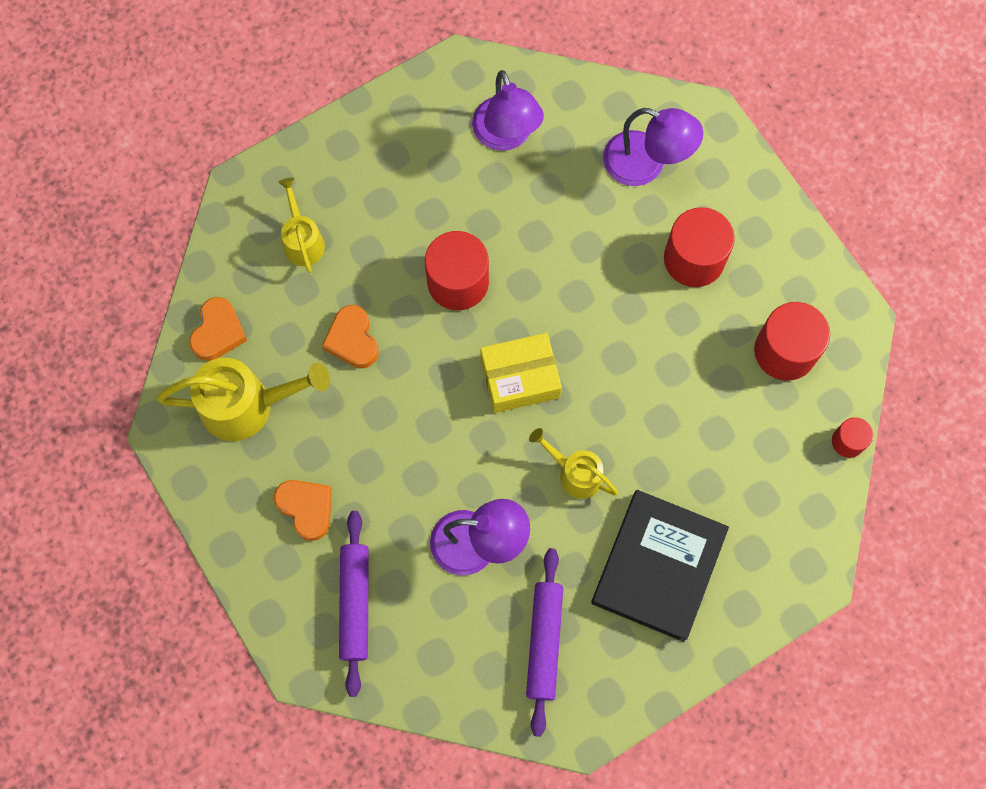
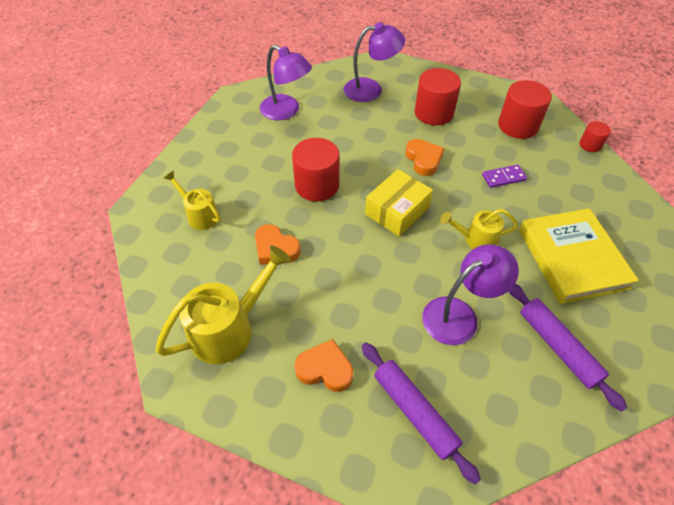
camera: 35 degrees left, 20 degrees down
(218, 332) = (175, 296): orange heart -> orange heart (423, 160)
(658, 566) = (572, 258): black book -> yellow book
(686, 415) = (503, 178): none -> purple domino

